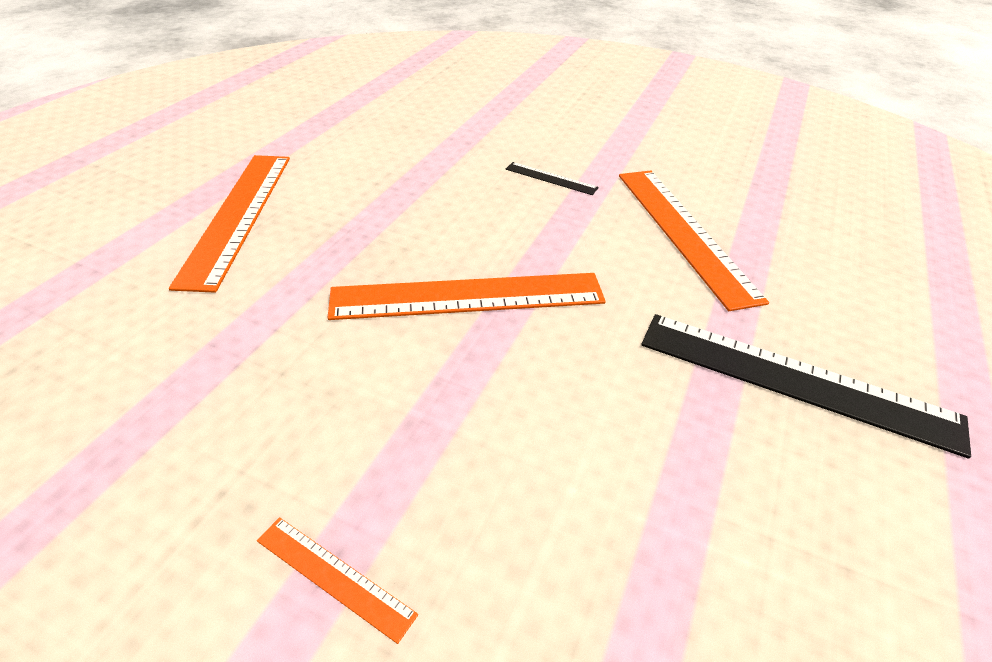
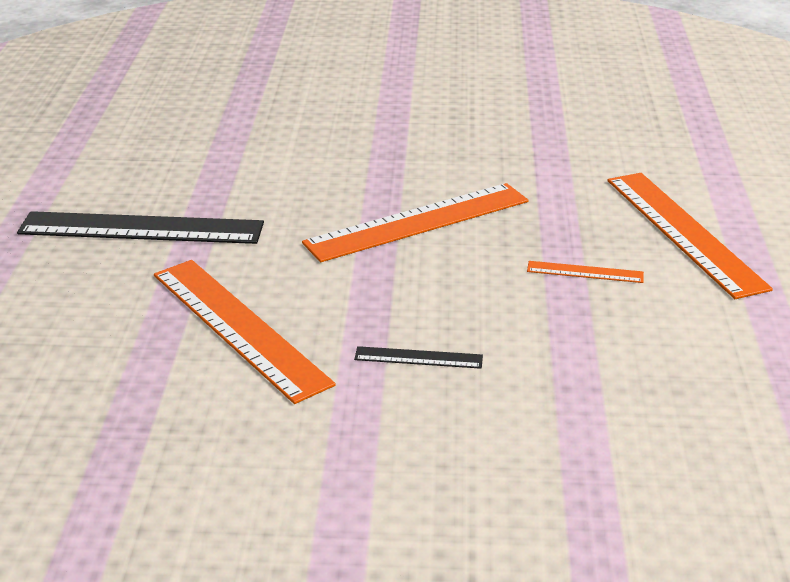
camera: 160 degrees right, 10 degrees down
(334, 577) = (389, 109): orange ruler -> orange ruler (585, 272)

